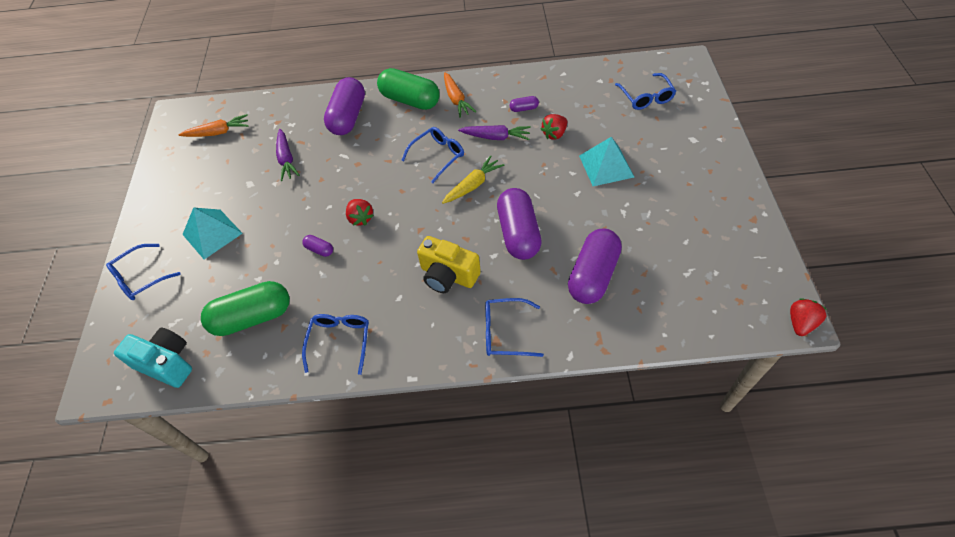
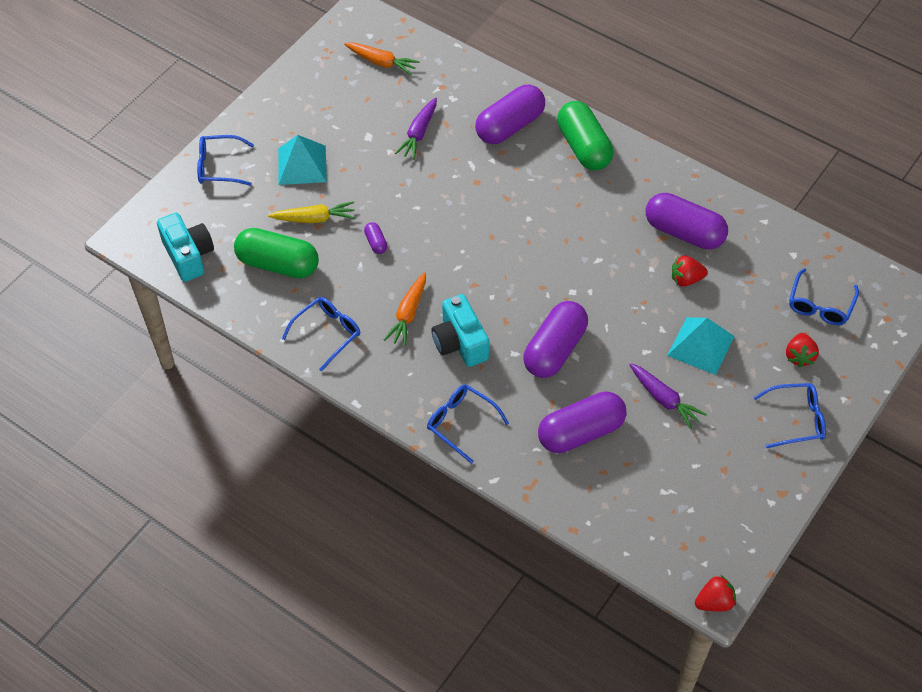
camera: 35 degrees right, 0 degrees up
(360, 218) = (434, 238): red strawberry -> red strawberry (799, 356)
(437, 156) = (554, 225): blue glasses -> blue glasses (795, 419)
(448, 275) = (460, 342): yellow camera -> turquoise camera
(456, 99) = (628, 177): orange carrot -> orange carrot (408, 314)
(473, 185) = (559, 276): yellow carrot -> yellow carrot (314, 218)
(496, 137) = (627, 243): purple carrot -> purple carrot (664, 399)
(524, 109) = (684, 232): purple capsule -> purple capsule, size x2.33

